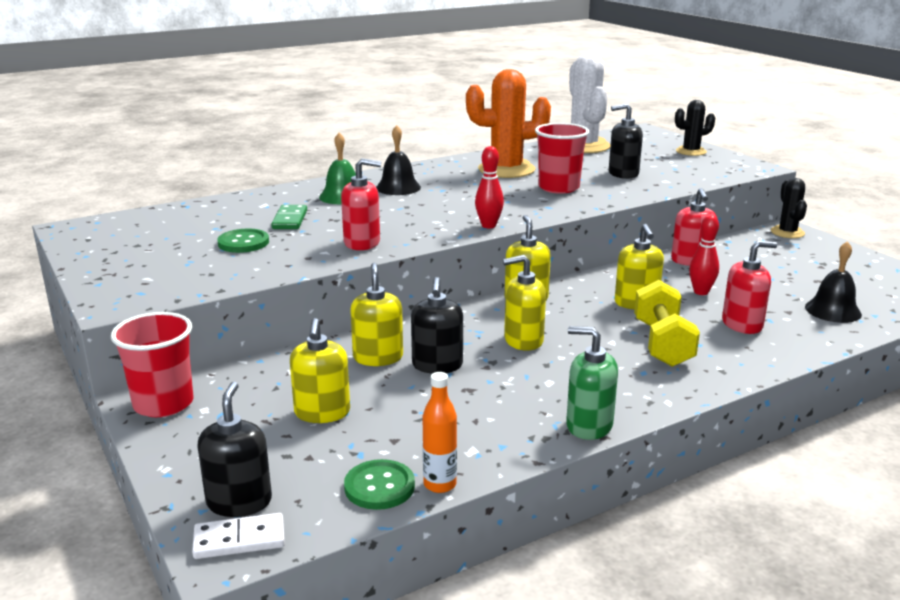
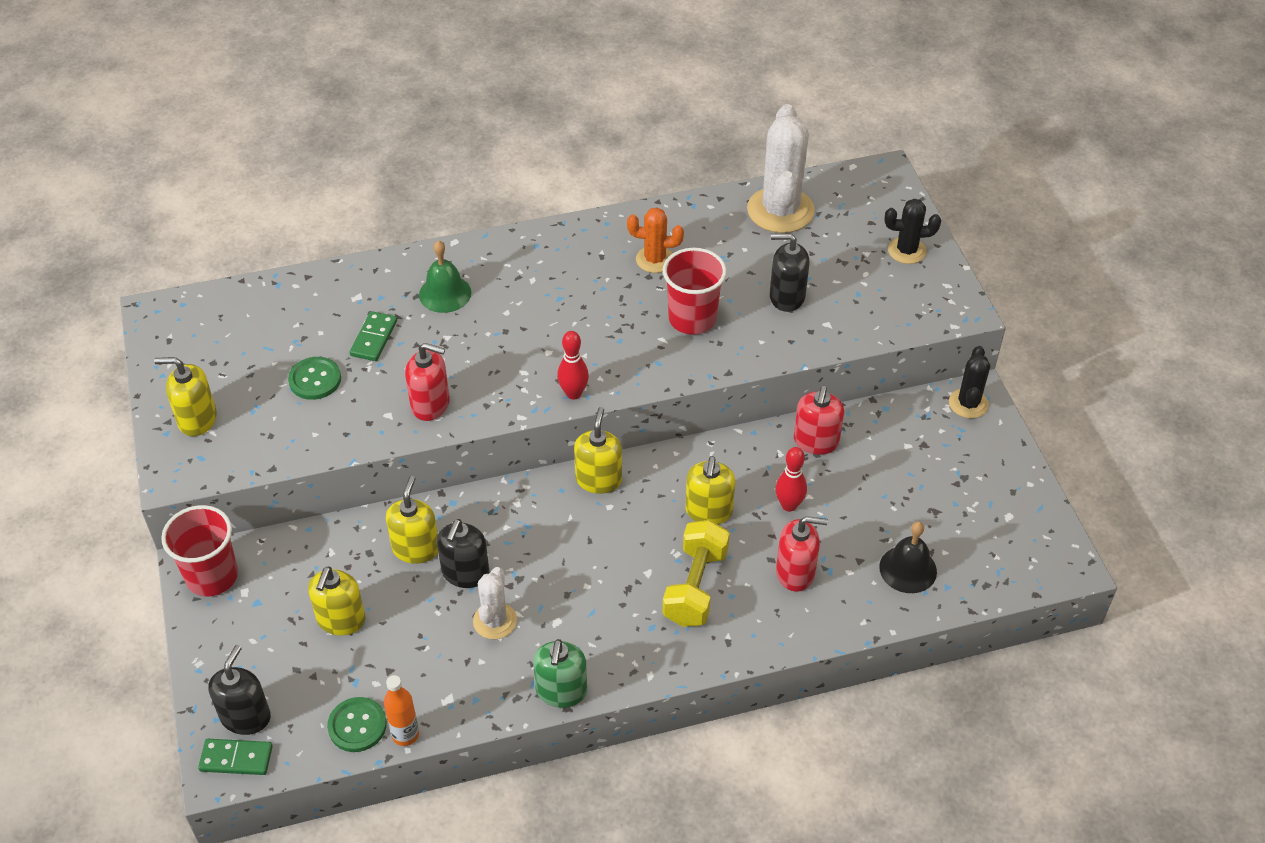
camera: 15 degrees right, 25 degrees up
(239, 540) = (236, 759): white domino -> green domino
(398, 187) = (513, 283): black bell -> none
(487, 390) = (495, 621): none -> white cactus
(506, 169) = (655, 259): orange cactus -> orange cactus, size x0.56
(523, 340) = (562, 551): yellow soap dispenser -> yellow soap dispenser (197, 419)
(589, 425) = (561, 691): green soap dispenser -> green soap dispenser turned 120 degrees counterclockwise

